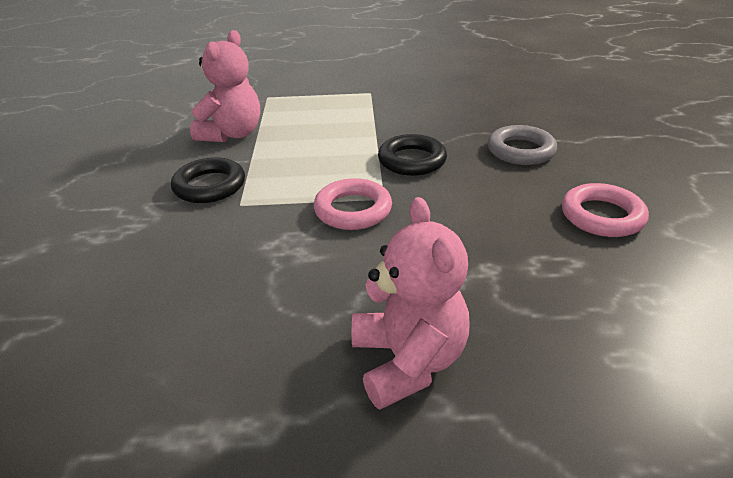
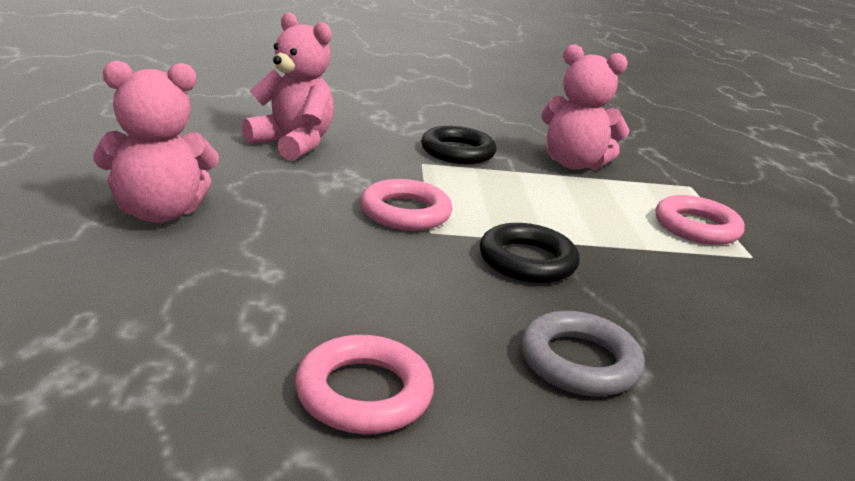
camera: 85 degrees right, 10 degrees down
(195, 291) = (292, 144): none -> pink teddy bear
(336, 102) = (696, 227): none -> pink ring

